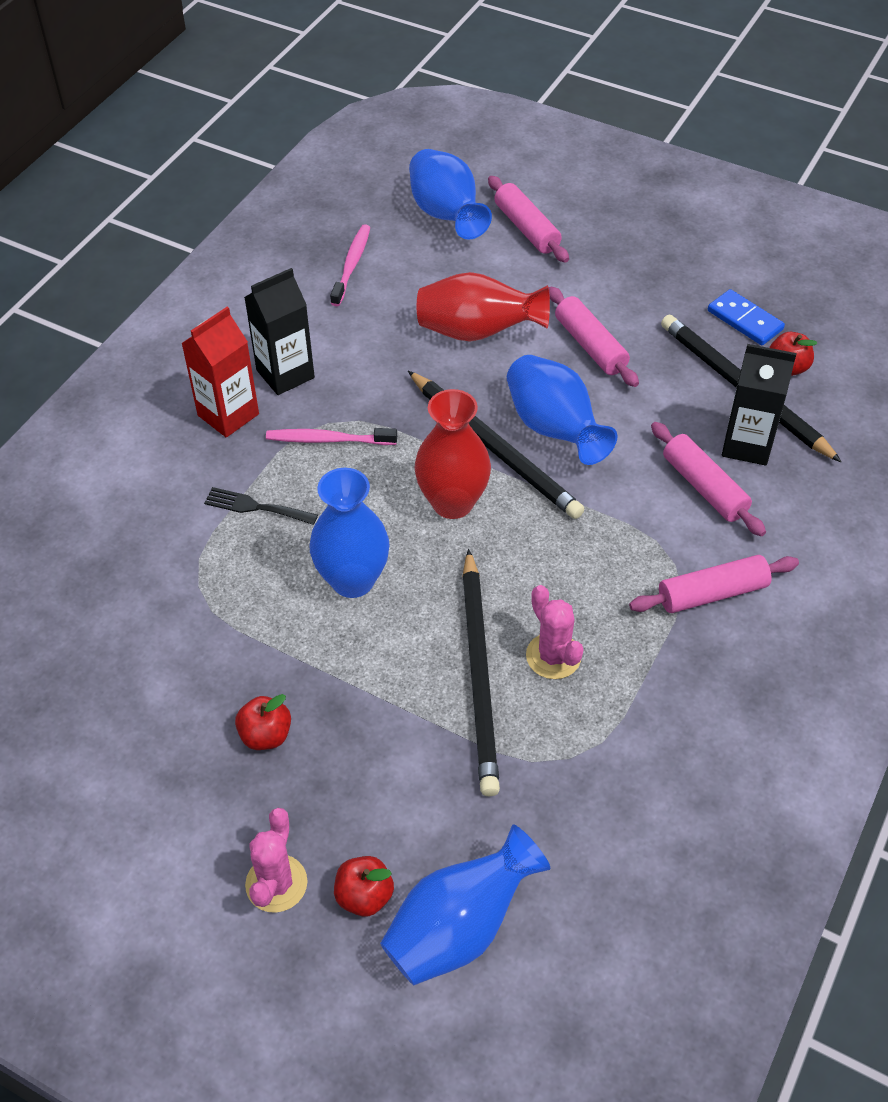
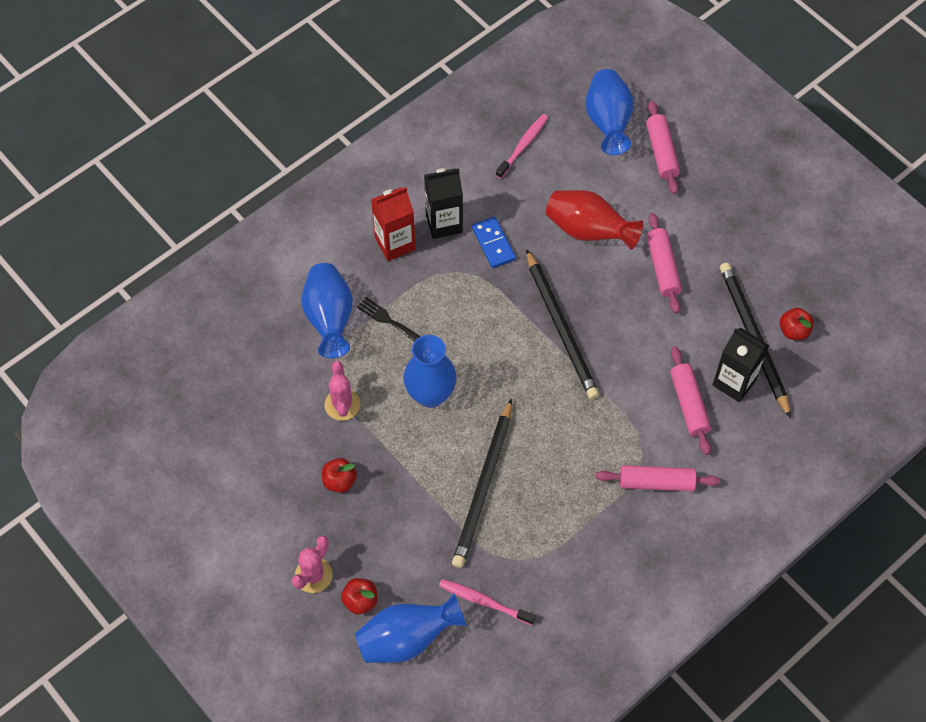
camera: 20 degrees right, 10 degrees up
(328, 440) = (453, 285): pink toothbrush -> pink toothbrush (484, 601)
(452, 503) = (516, 360): red vase -> none
(553, 656) = (534, 490): pink cactus -> pink cactus (342, 404)
(554, 429) = (607, 326): blue vase -> blue vase (329, 319)
(744, 320) = (783, 282): blue domino -> blue domino (493, 244)

